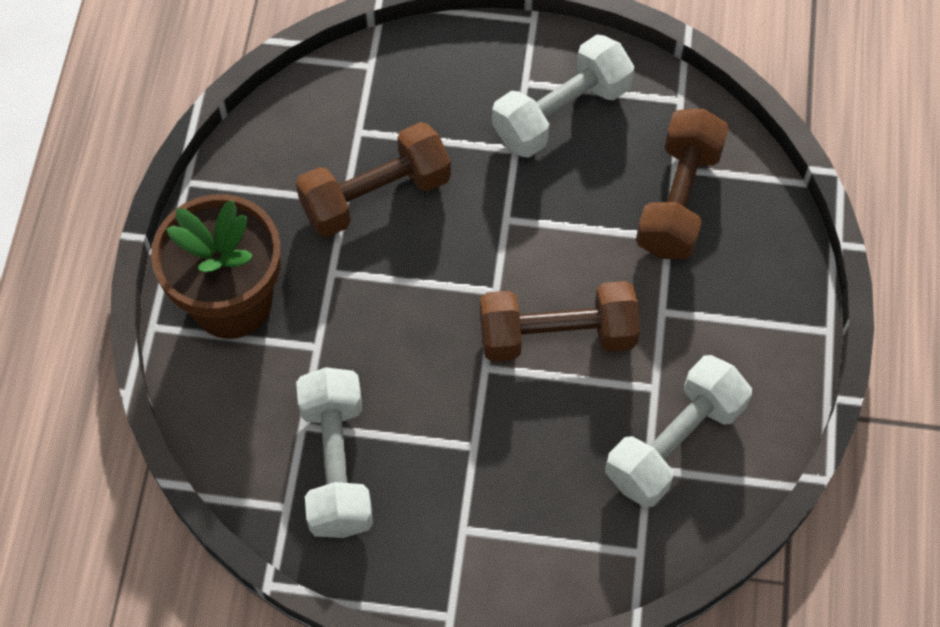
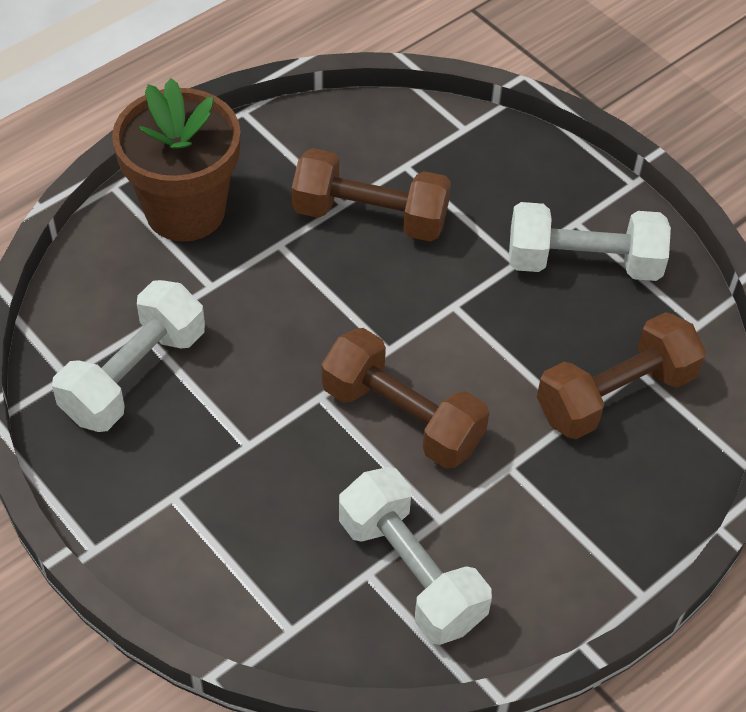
camera: 40 degrees right, 10 degrees down
(674, 443) = (411, 572): white dumbbell -> white dumbbell turned 60 degrees clockwise

